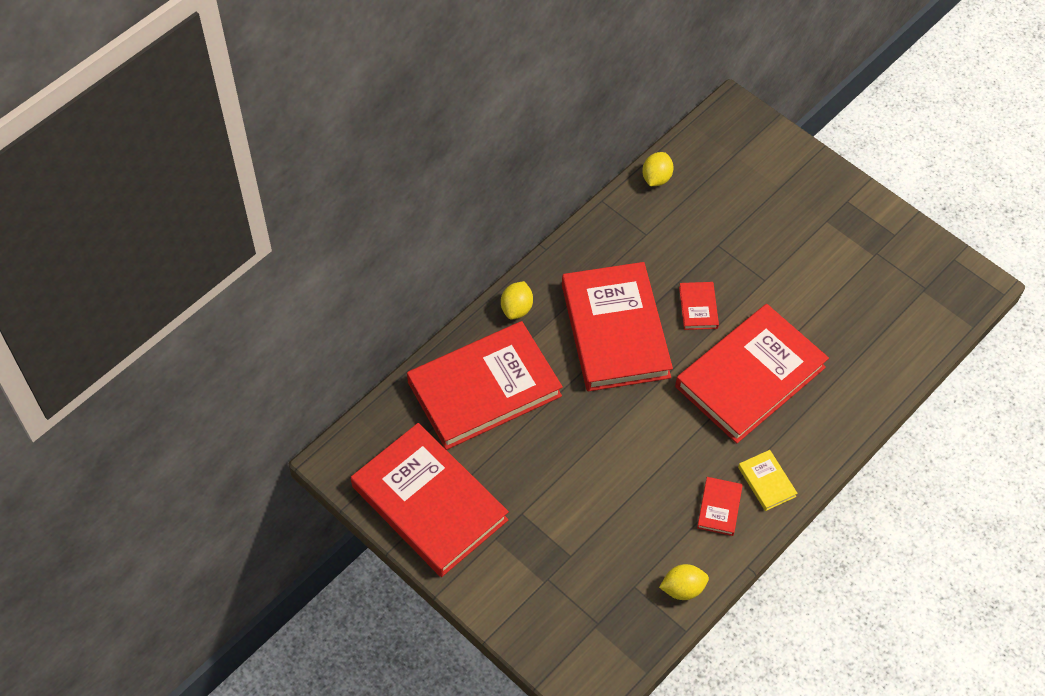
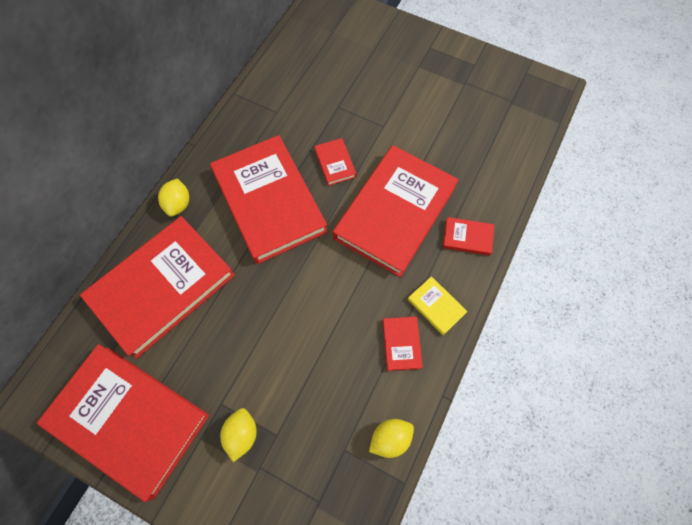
camera: 15 degrees left, 10 degrees up
(656, 178) = (274, 64): yellow lemon -> yellow lemon (242, 434)
(823, 423) = (467, 237): none -> red book

